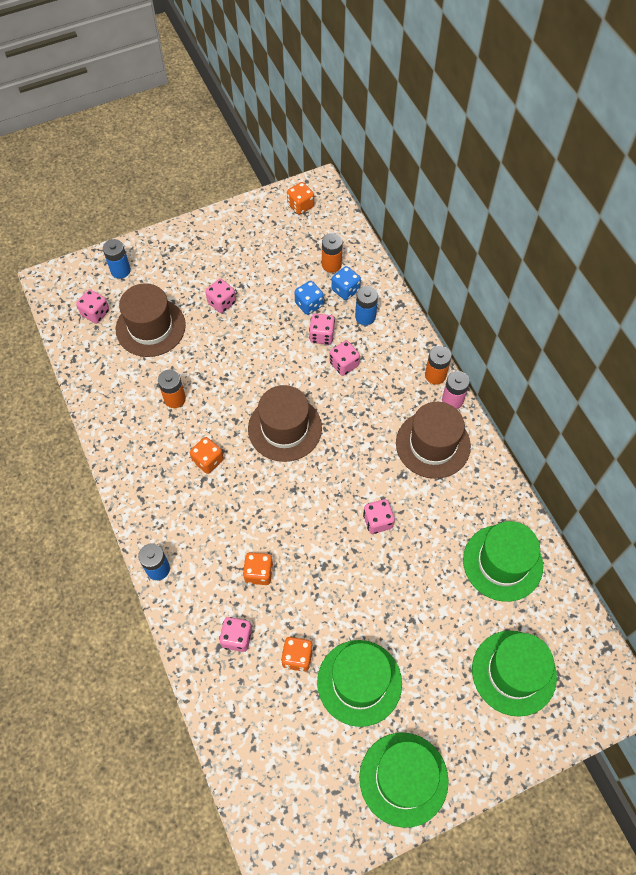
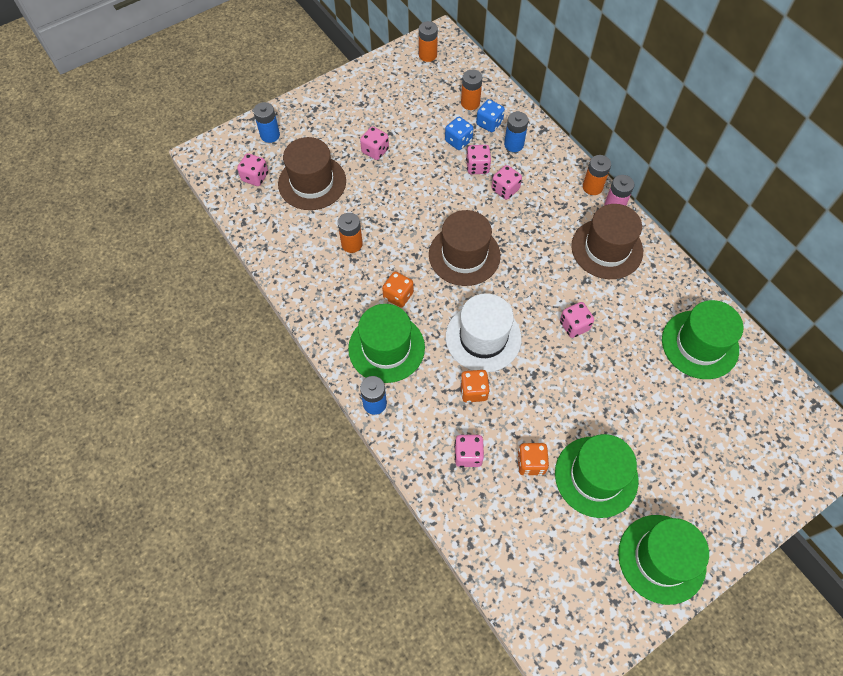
camera: 10 degrees left, 0 degrees up
(282, 519) = (483, 338): none -> white hat
(300, 206) = (427, 55): orange dice -> orange battery
(514, 672) = (737, 442): green hat -> green hat (386, 348)

